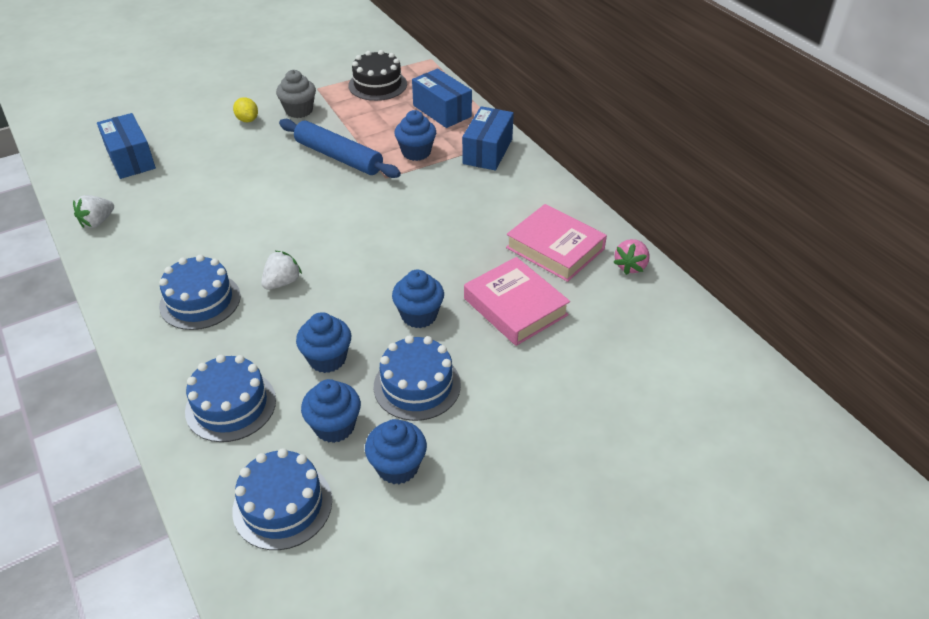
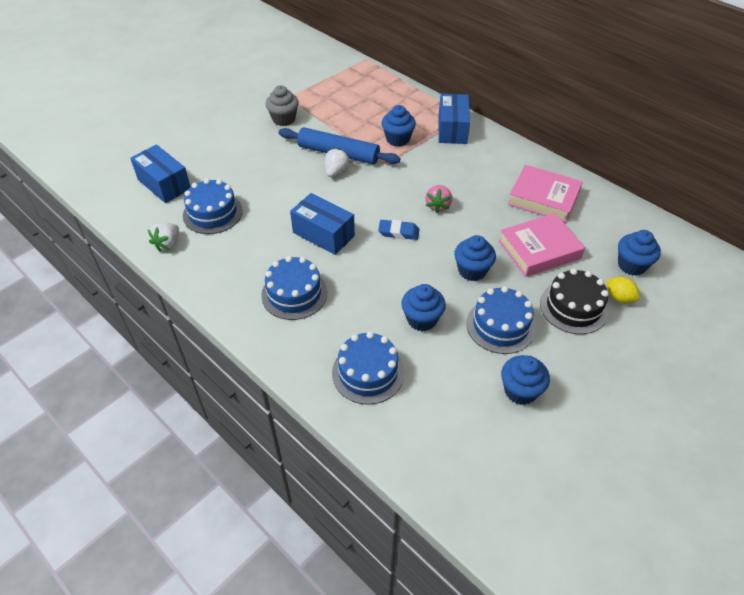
camera: 15 degrees left, 5 degrees up
(247, 120) = (245, 134): yellow lemon -> yellow lemon (619, 297)
(282, 282) = (352, 265): white strawberry -> white strawberry (336, 171)
(282, 505) = (452, 440): blue cake -> blue cake (213, 213)
(334, 426) = (457, 371): blue cupcake -> blue cupcake (631, 265)
(357, 256) = (398, 232): none -> blue eraser
(377, 85) = (336, 87): black cake -> black cake (573, 307)
(442, 111) = (399, 101): blue box -> blue box (323, 234)
(515, 306) = (539, 249): pink book -> pink book turned 60 degrees counterclockwise
(630, 266) = (604, 202): pink strawberry -> pink strawberry (438, 205)

